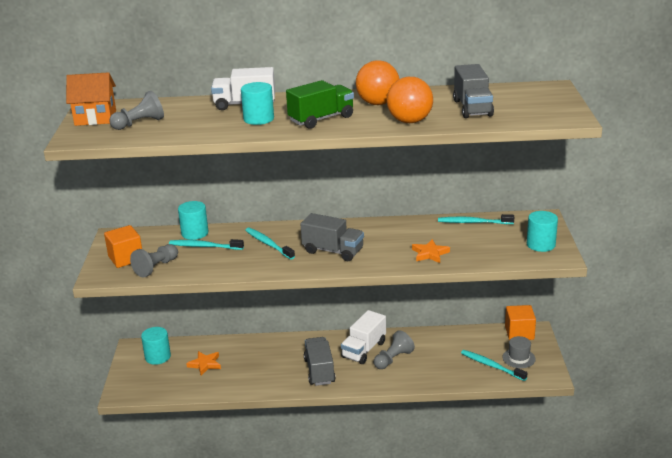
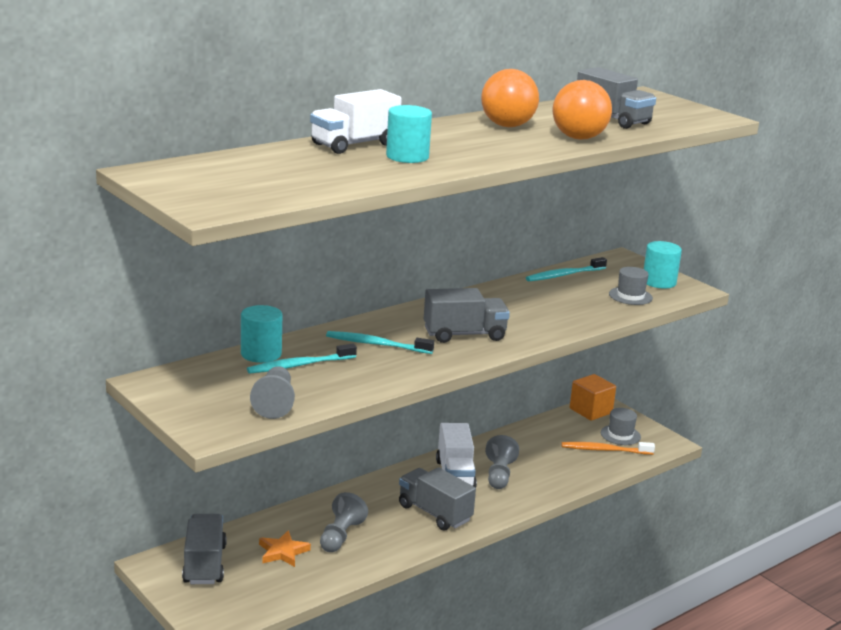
camera: 40 degrees left, 5 degrees down
(95, 118) = (182, 183): orange house -> none
(126, 258) = (213, 404): orange cube -> none
(139, 123) = (262, 181): grey pawn -> grey pawn (340, 536)
(158, 357) = (204, 564): turquoise cylinder -> grey truck
(321, 119) = (480, 148): green truck -> none
(430, 254) = (570, 314): orange star -> none
(491, 366) = (605, 450): turquoise toothbrush -> orange toothbrush
(498, 251) = (630, 296): none -> grey hat

